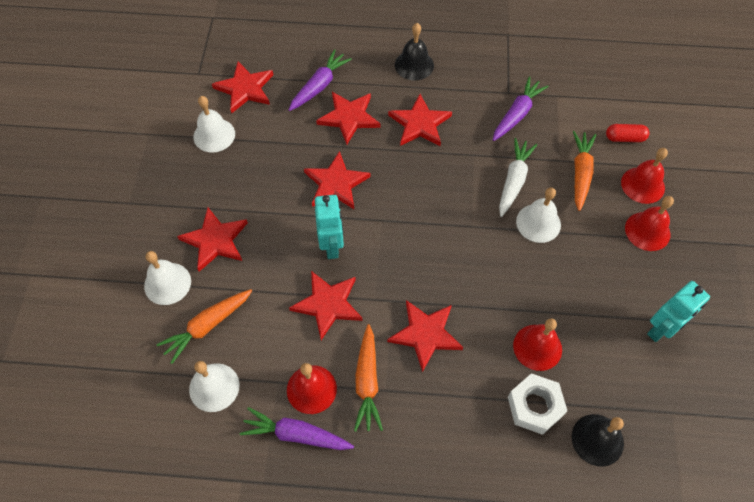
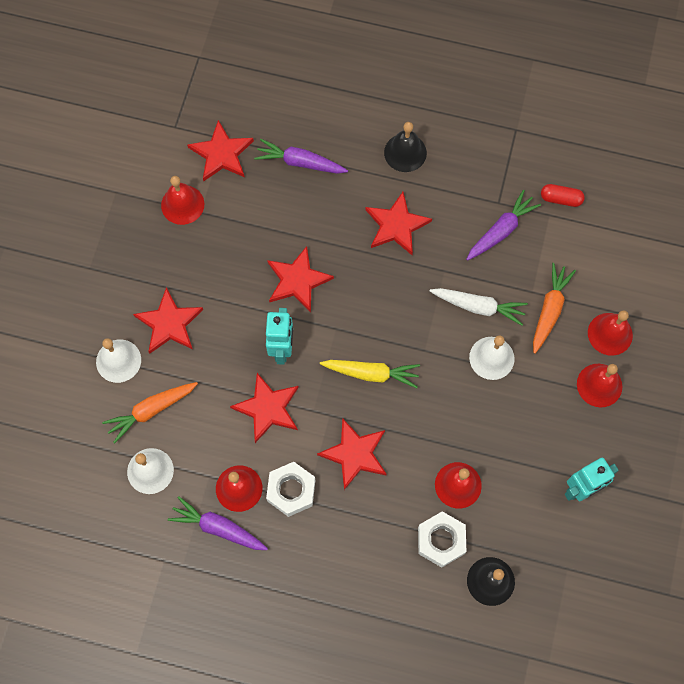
camera: 10 degrees right, 10 degrees up
(214, 135) = (182, 204): white bell -> red bell
(319, 86) = (300, 162): purple carrot -> purple carrot turned 120 degrees counterclockwise
(349, 118) = (324, 206): red star -> none
(367, 382) = (291, 491): orange carrot -> white nut
(425, 255) = (371, 373): none -> yellow carrot
(514, 180) = (478, 307): white carrot -> white carrot turned 75 degrees clockwise
(624, 138) = (607, 277): red capsule -> red capsule (561, 199)

